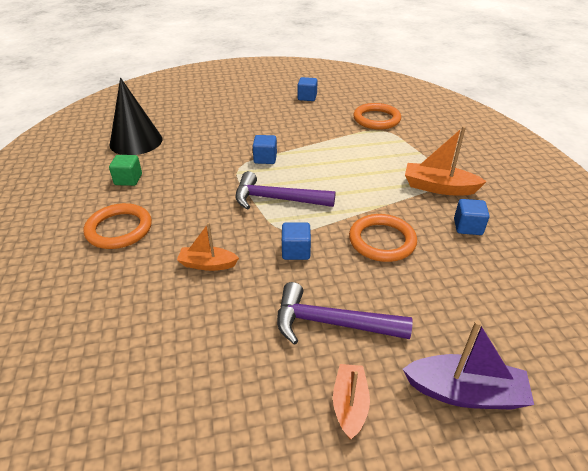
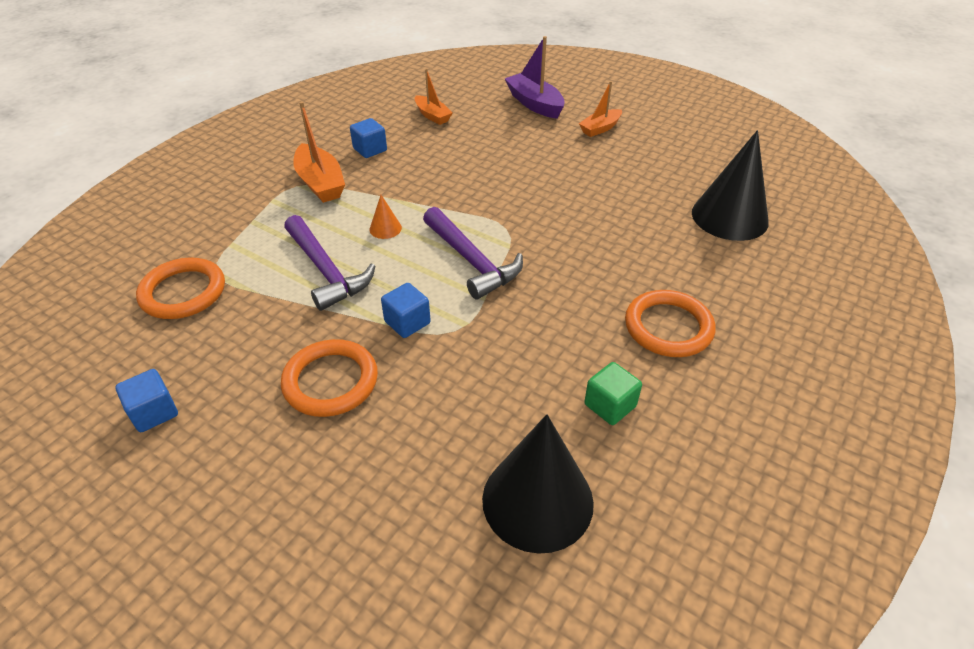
camera: 135 degrees left, 5 degrees up
(115, 357) = (729, 217): none -> black cone
(207, 264) = (607, 240): orange boat -> orange boat (432, 116)
(296, 251) = (522, 208): blue cube -> none
(331, 323) = (561, 158): purple hammer -> purple hammer (326, 271)
(352, 187) = (385, 228): none -> orange cone
(382, 241) = (447, 177): orange ring -> orange ring (330, 381)

